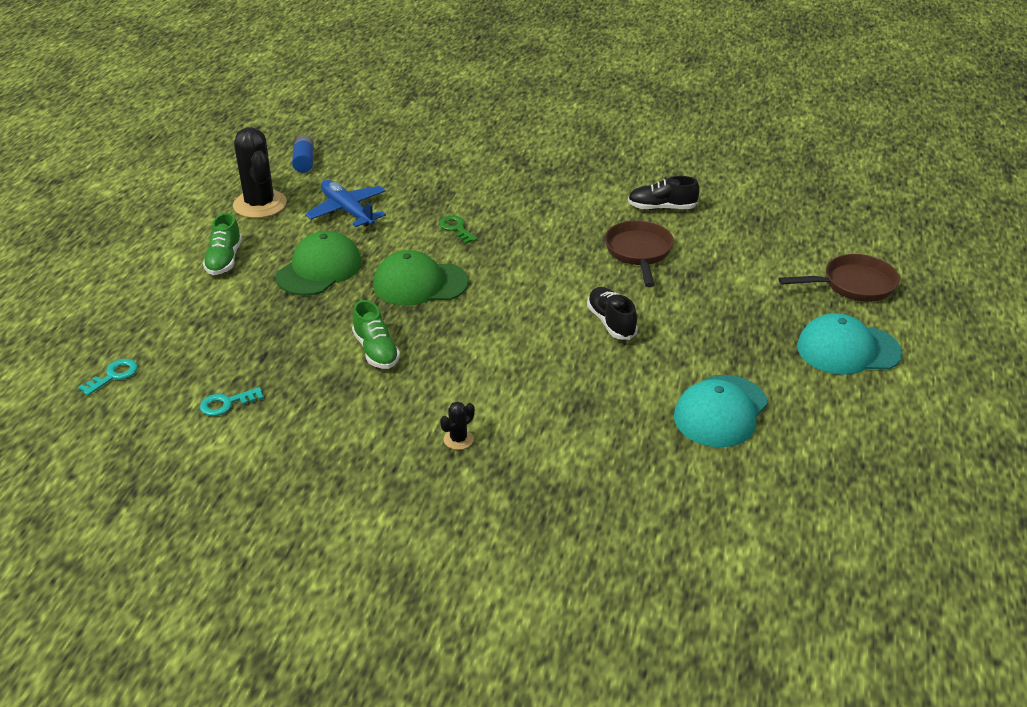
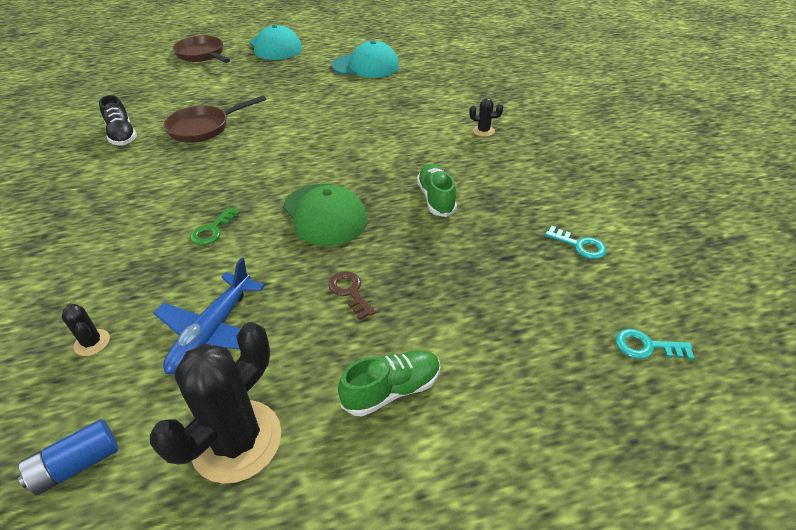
camera: 120 degrees left, 5 degrees up
(319, 269) = (350, 292): green cap -> brown key
(376, 351) = (436, 199): green shoe -> green shoe turned 45 degrees counterclockwise
(387, 172) = (92, 342): none -> black cactus
(611, 322) = (308, 115): black shoe -> none

